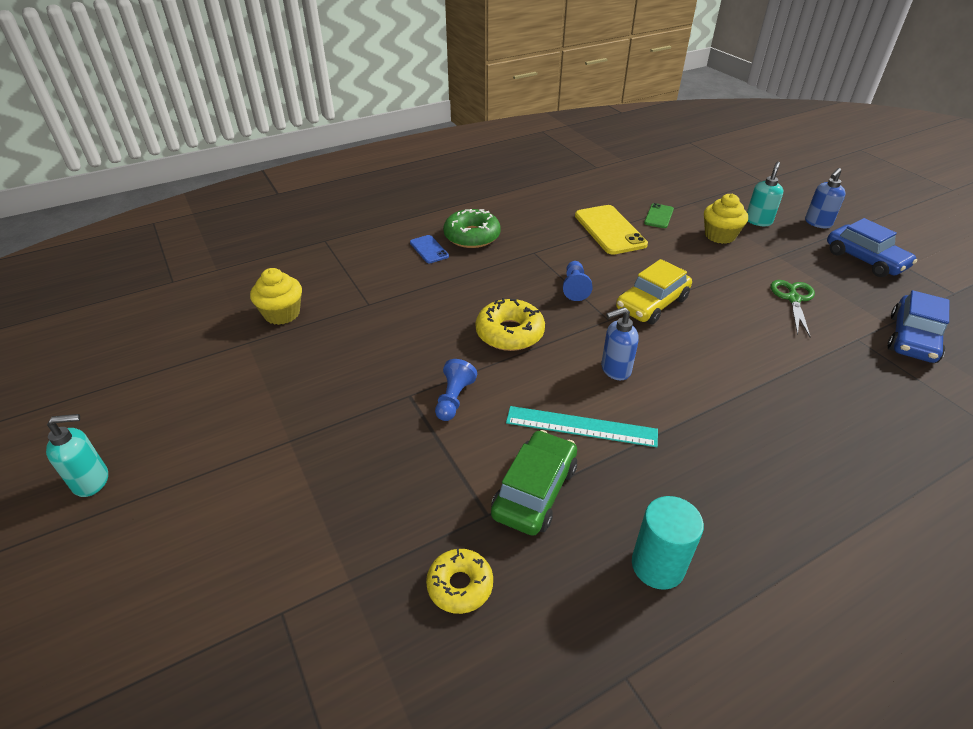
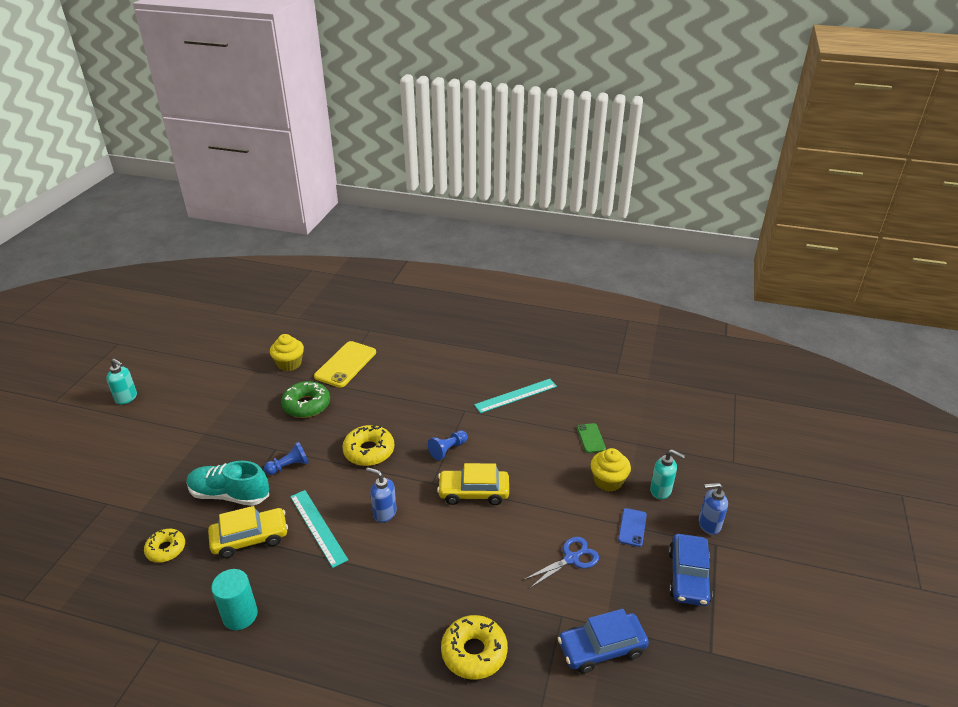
camera: 45 degrees right, 5 degrees down
(429, 249) = (411, 370): blue phone -> blue phone (632, 527)
(436, 472) = (229, 495): none -> turquoise shoe
(472, 236) = (447, 376): green donut -> green donut (306, 405)
(535, 491) = (250, 538): green car -> yellow car
(554, 219) = (516, 395): none -> turquoise ruler
(609, 230) = (538, 426): yellow phone -> yellow phone (345, 364)
(658, 216) = (591, 438): green phone -> green phone turned 75 degrees counterclockwise
(758, 221) = (661, 490): turquoise soap dispenser -> turquoise soap dispenser turned 45 degrees clockwise
(793, 299) = (571, 559): green scissors -> blue scissors
(863, 411) = (474, 652): none -> yellow donut

